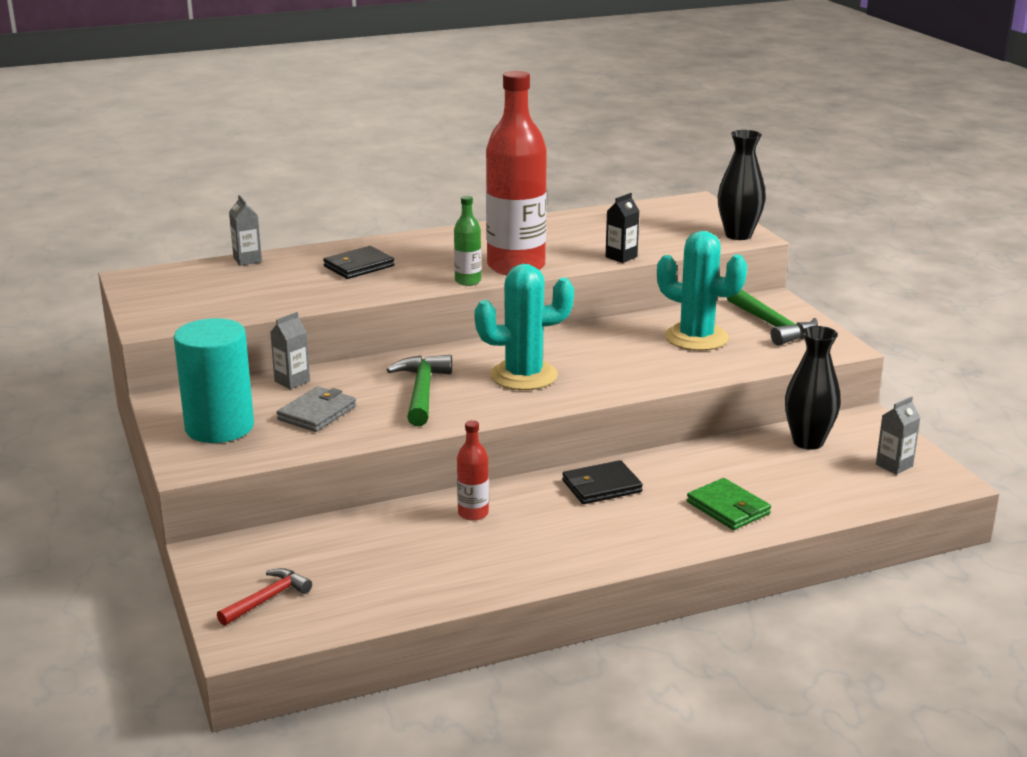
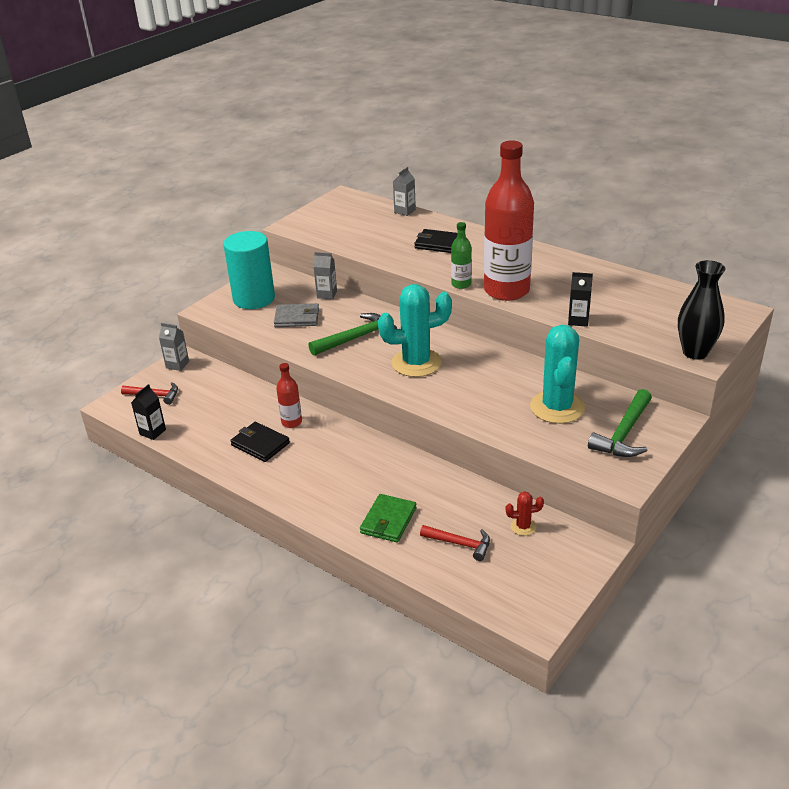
camera: 60 degrees right, 10 degrees up
(357, 622) = (152, 432): none -> black carton
(524, 376) = (416, 363): turquoise cactus -> turquoise cactus turned 60 degrees counterclockwise
(601, 486) = (367, 457): black wallet -> black wallet (260, 444)
(803, 481) = (460, 544): none -> red hammer
(808, 442) = (523, 526): black vase -> red cactus
(894, 465) = (532, 584): grey carton -> grey carton (177, 365)

